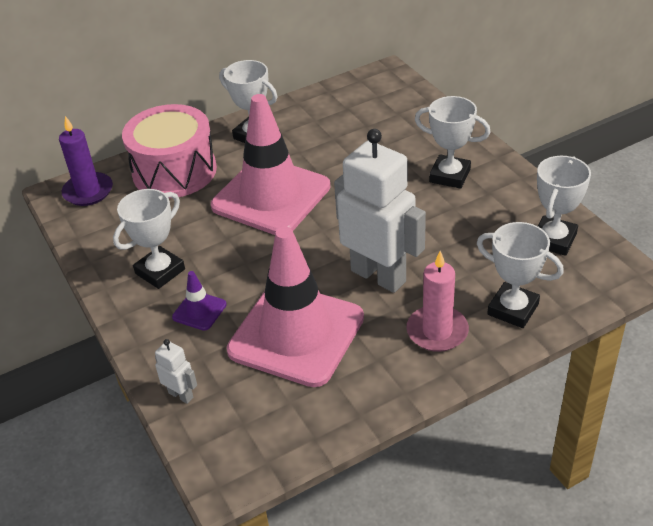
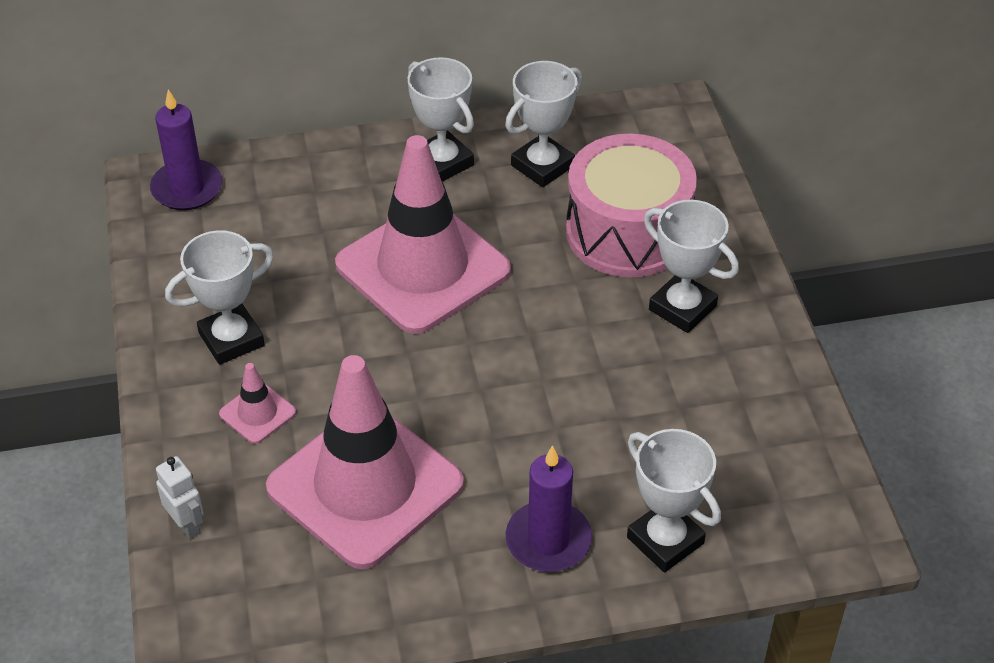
camera: 15 degrees right, 5 degrees up
(174, 171) = (311, 189): pink drum -> pink drum (628, 232)
(199, 311) = (257, 413): purple traffic cone -> pink traffic cone
(378, 275) = (510, 434): white robot -> none
(437, 331) = (548, 540): pink candle -> purple candle
(553, 240) = (776, 453): white trophy -> white trophy (542, 166)

